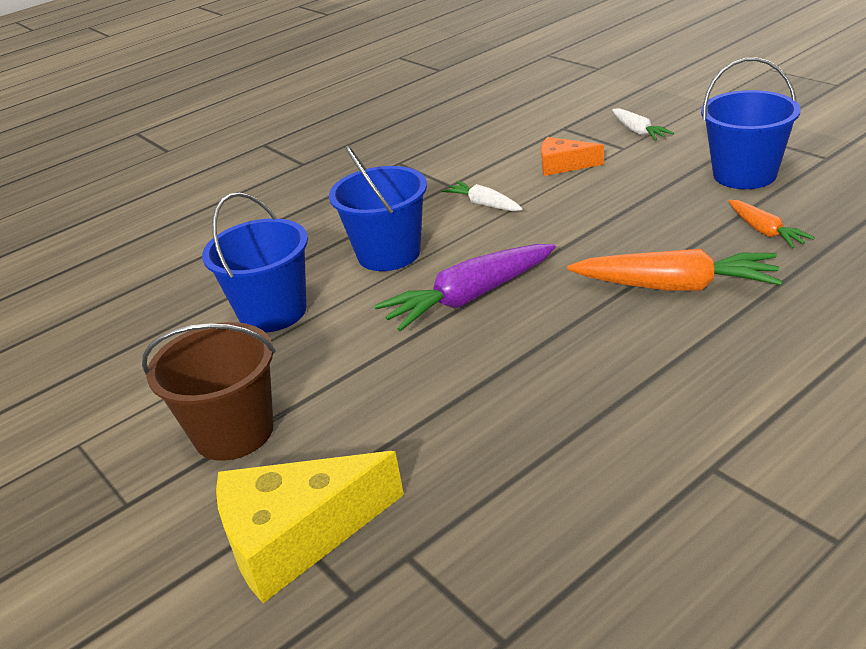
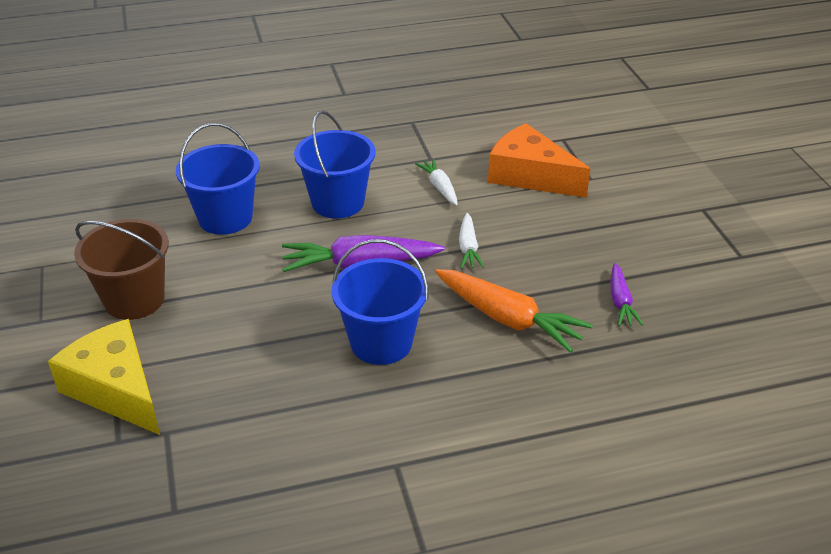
camera: 20 degrees right, 5 degrees up
(296, 537) = (116, 389): yellow cheese -> yellow cheese turned 45 degrees clockwise
(563, 165) = (530, 175): orange cheese -> orange cheese, size x1.80
(638, 131) = (618, 167): white carrot -> white carrot (468, 248)
(744, 175) = (658, 244): blue bucket -> blue bucket (381, 342)
(765, 231) = (620, 302): orange carrot -> purple carrot

